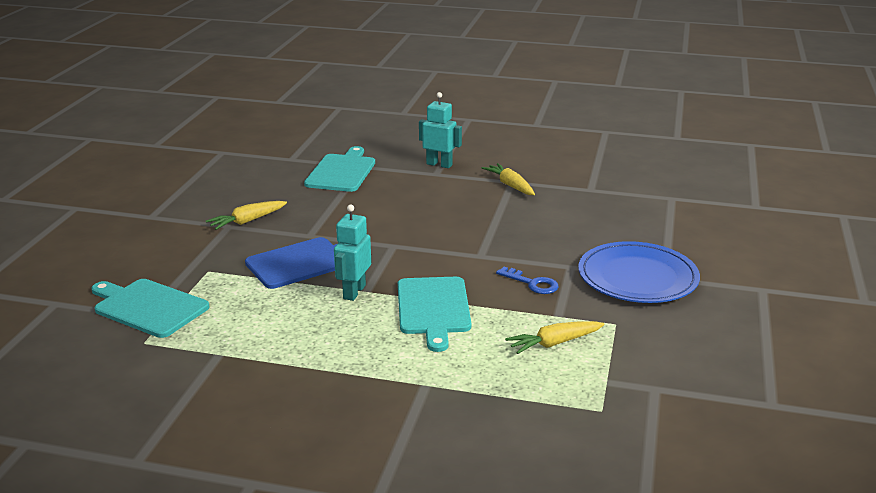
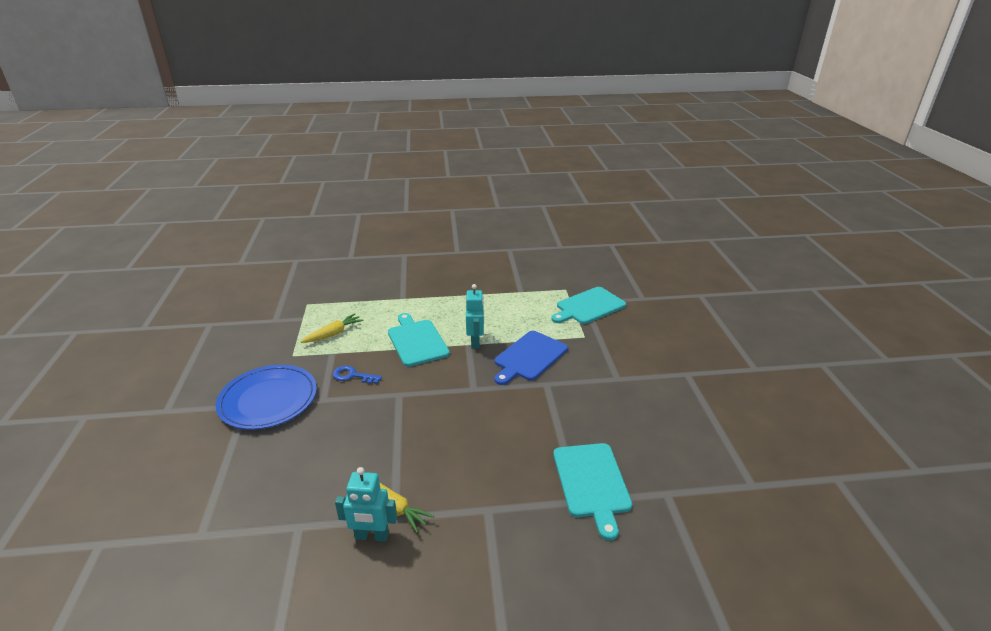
camera: 160 degrees right, 5 degrees up
(148, 307) = (588, 306): turquoise cutting board -> turquoise cutting board turned 135 degrees clockwise
(247, 221) = (609, 387): yellow carrot -> none
(439, 164) = (493, 532): turquoise robot -> turquoise robot (372, 536)

